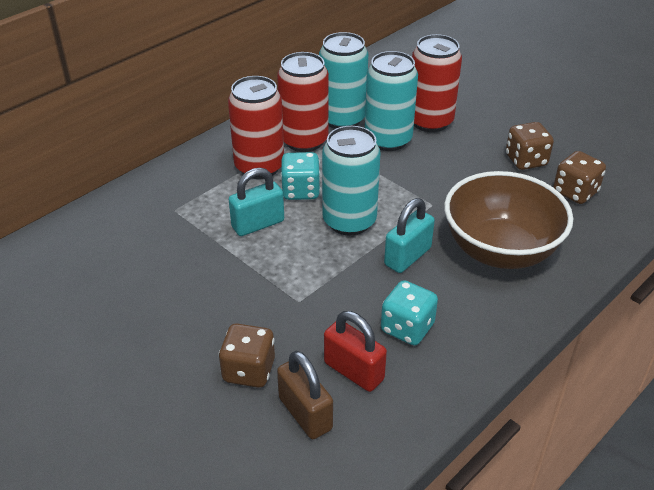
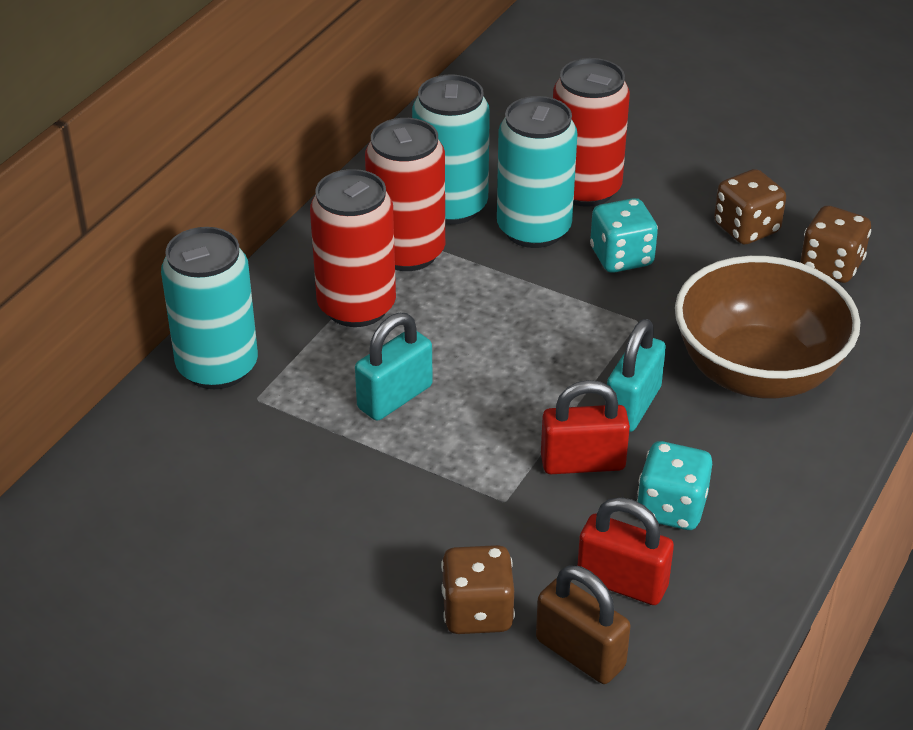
camera: 15 degrees left, 0 degrees up
(301, 191) = (436, 334): turquoise dice -> turquoise dice (621, 257)
(349, 221) = (528, 368): turquoise can -> turquoise can (217, 367)
(360, 287) = (583, 463): none -> red padlock

